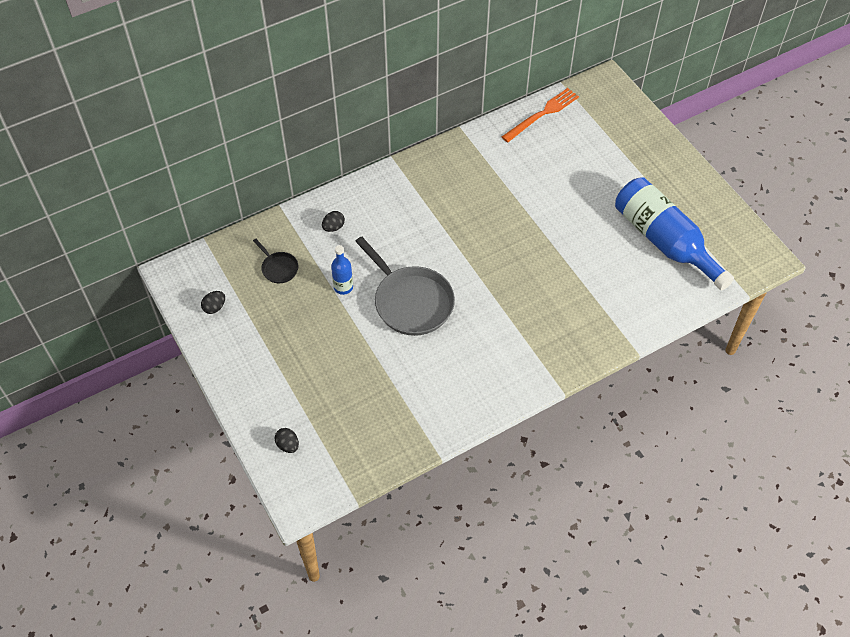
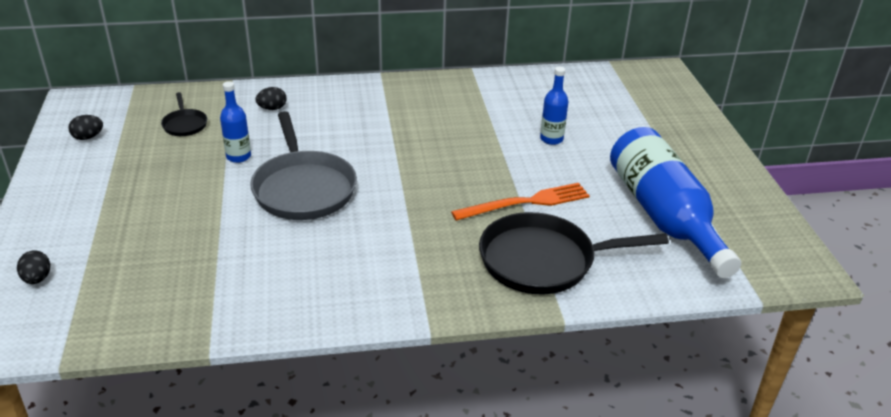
camera: 20 degrees right, 20 degrees down
(542, 114) = (571, 78): orange fork -> orange fork (526, 202)
(558, 189) = (551, 139): none -> blue bottle
(605, 309) = (543, 260): none -> black pan

